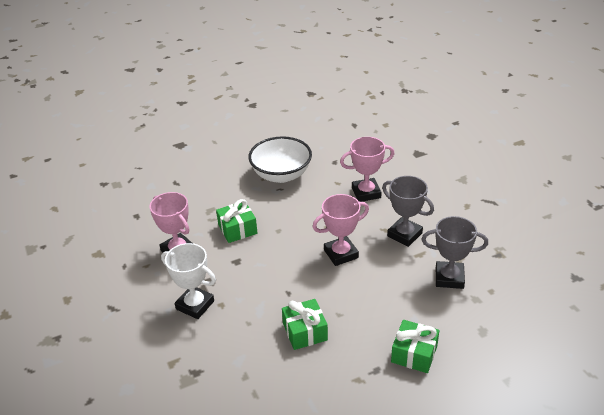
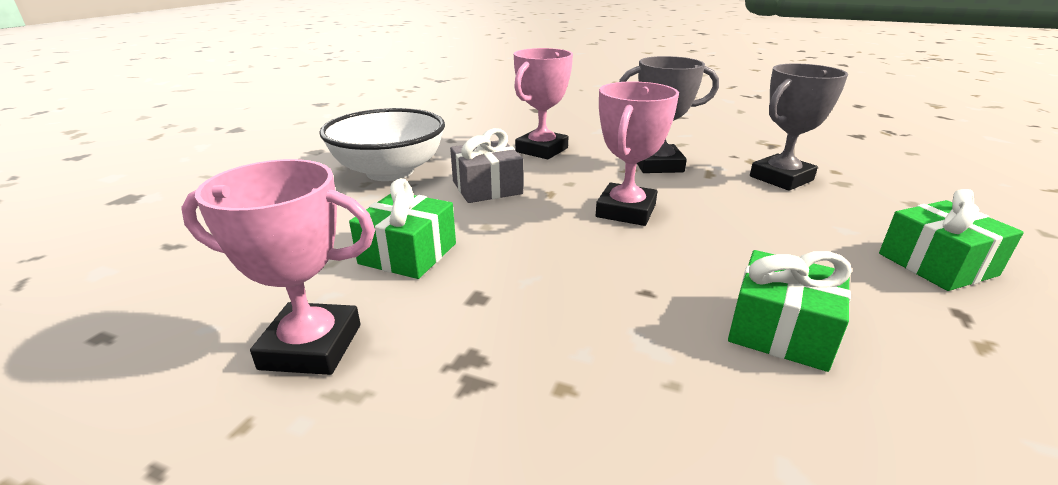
camera: 45 degrees left, 10 degrees down
(195, 305) = (505, 430): white trophy -> none
(306, 208) = (487, 188): none -> grey gift

